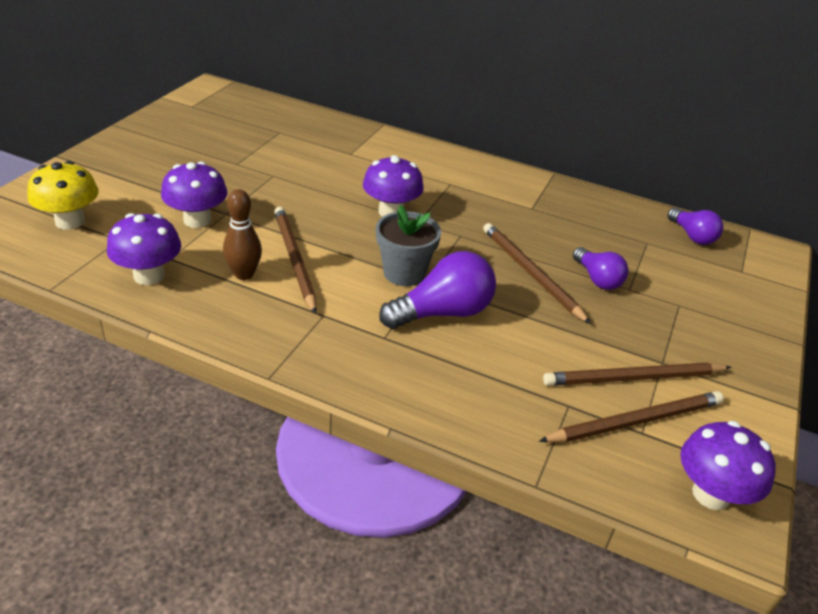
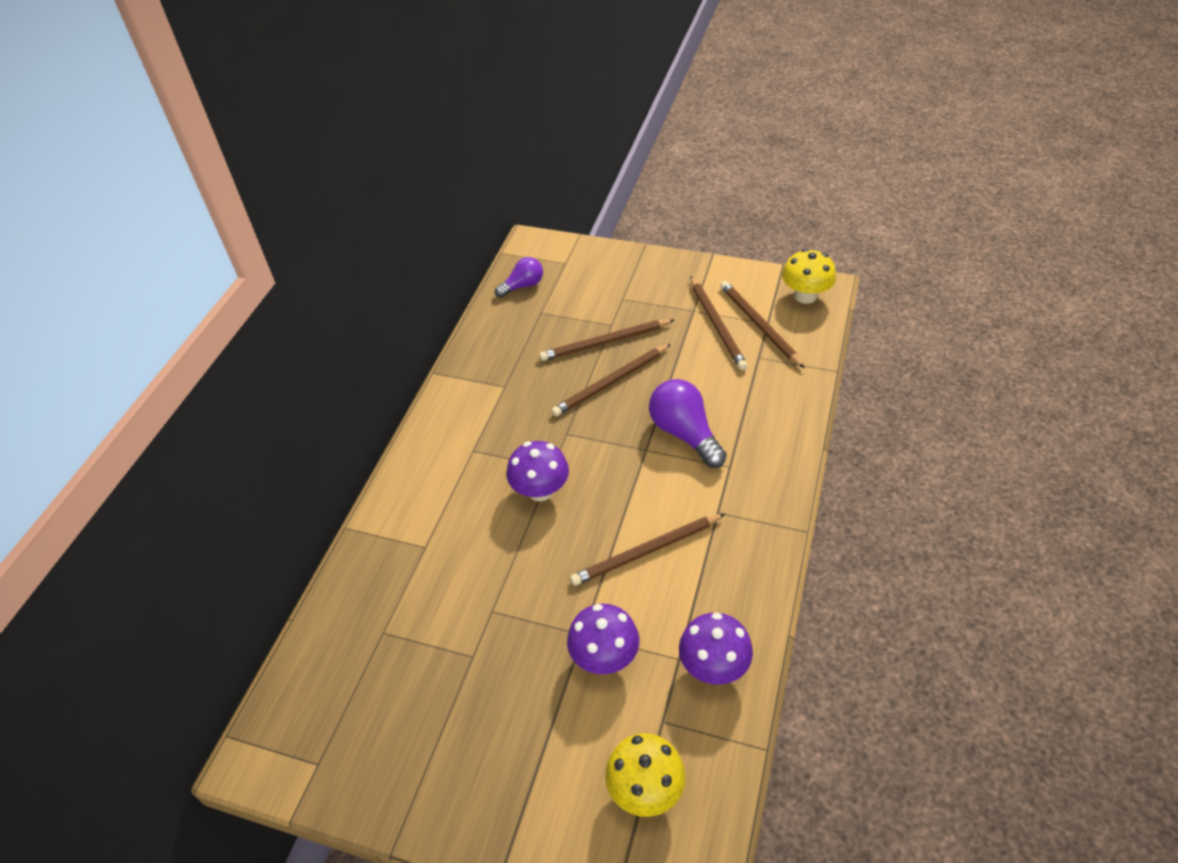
camera: 90 degrees left, 10 degrees up
(244, 274) = (683, 586): brown bowling pin -> none
(404, 273) = (639, 466): grey flower pot -> none
(597, 279) = (605, 342): purple light bulb -> brown pencil
(711, 494) = (805, 296): purple mushroom -> yellow mushroom

